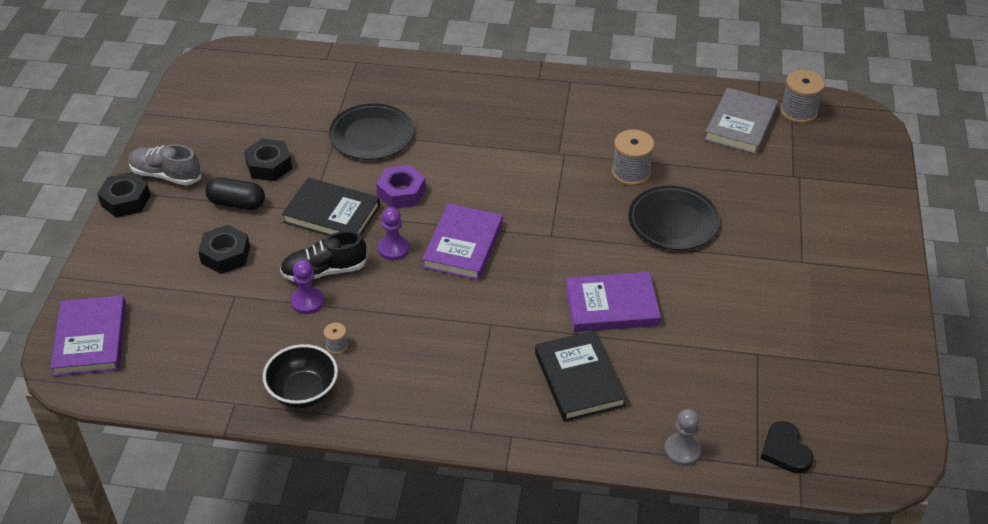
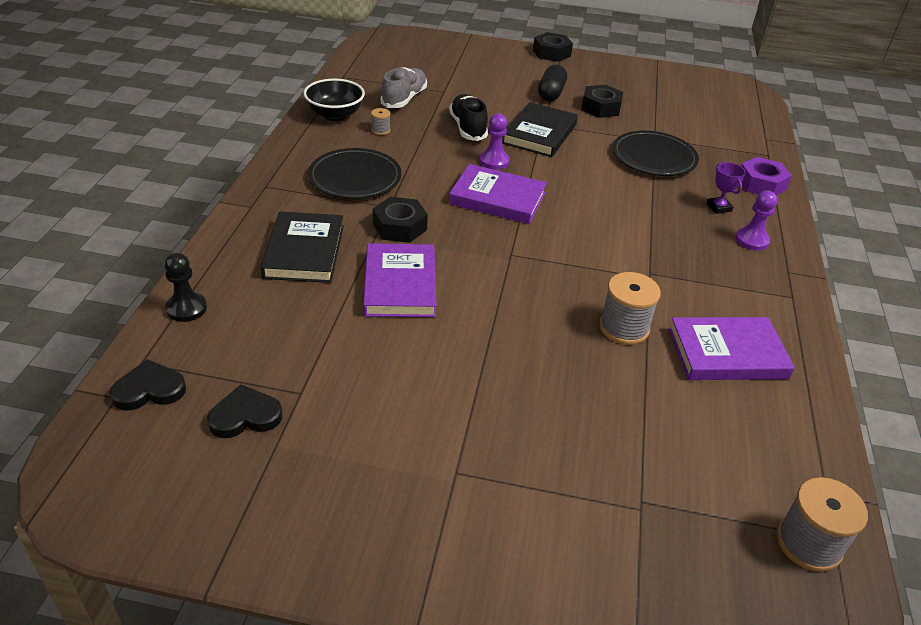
camera: 90 degrees right, 5 degrees down
(91, 339) = (408, 43): purple book -> purple book (727, 353)
(166, 175) = (583, 67): grey shoe -> grey shoe (404, 99)
(225, 255) = (490, 88): black nut -> black nut (400, 227)
(307, 301) = (433, 120): purple pawn -> purple pawn (751, 240)
(401, 193) = (571, 169): purple nut -> purple nut (761, 184)
(453, 103) = (718, 207): none -> purple trophy
(579, 379) = (304, 251): black book -> black book turned 75 degrees counterclockwise
(673, 221) = (536, 352): black plate -> black plate (355, 178)
(682, 450) = (186, 308): grey pawn -> black pawn
(741, 124) = (751, 457): grey book -> none
(792, 383) = (245, 416): none -> black heart

